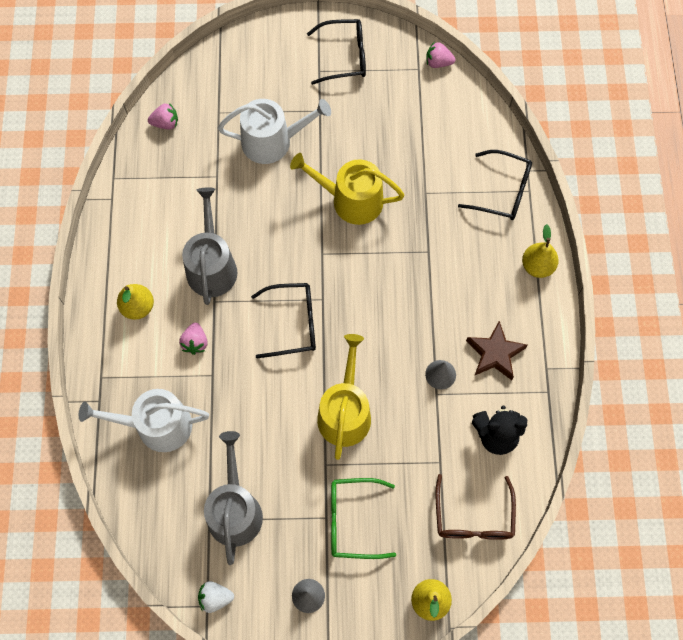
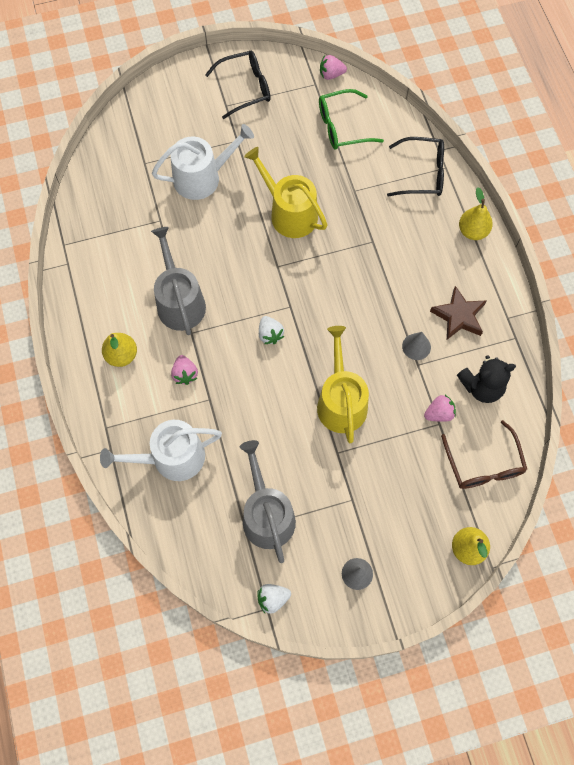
camera: 15 degrees left, 0 degrees up
(165, 123) = (98, 184): pink strawberry -> pink strawberry (439, 413)
(293, 323) = (270, 334): black glasses -> white strawberry
(350, 200) = (289, 213): yellow watering can -> yellow watering can turned 45 degrees clockwise
(352, 520) = (376, 496): green glasses -> green glasses (342, 127)

